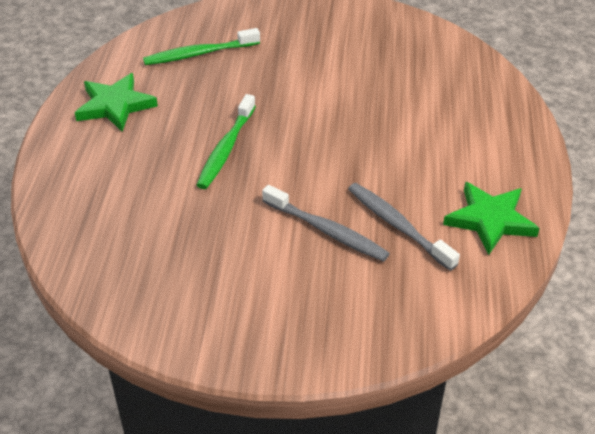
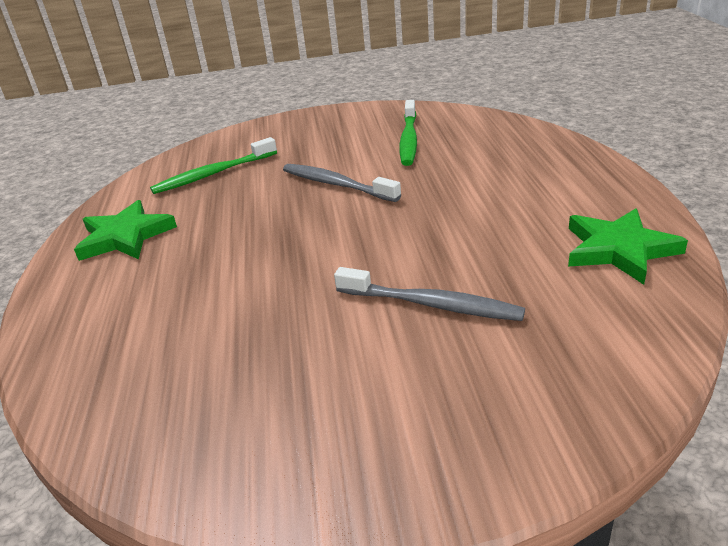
camera: 10 degrees left, 10 degrees down
(226, 149) = (271, 249): green toothbrush -> green toothbrush (409, 140)
(398, 226) = (515, 279): grey toothbrush -> grey toothbrush (336, 184)

